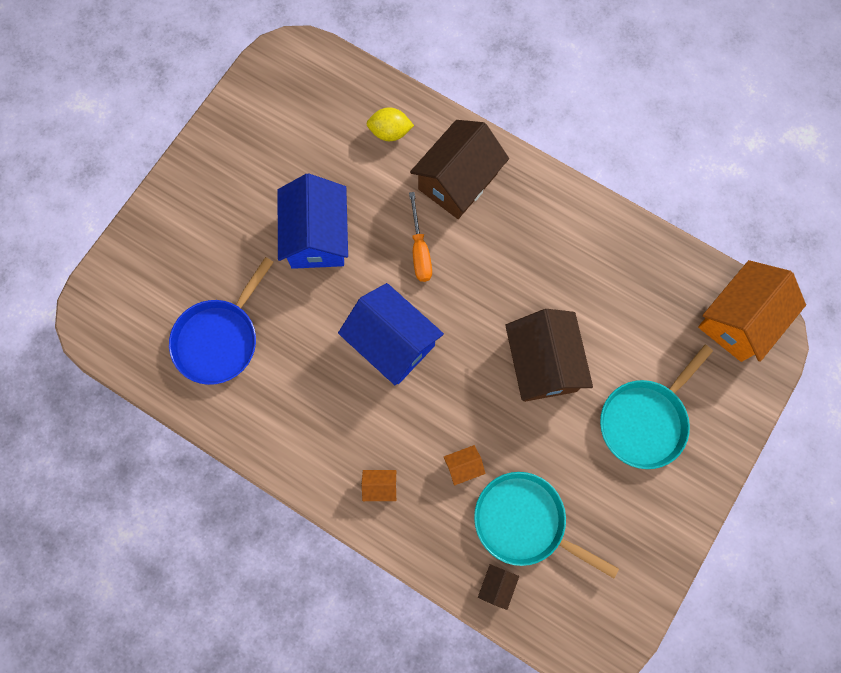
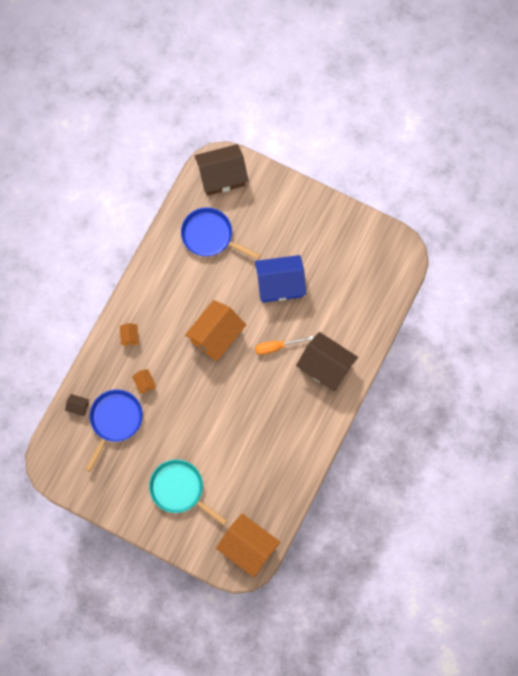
camera: 85 degrees right, 0 degrees up
(390, 132) = (355, 321): yellow lemon -> none
(392, 342) = (216, 335): blue house -> orange house
(524, 522) = (115, 420): turquoise pan -> blue pan
(542, 364) = (210, 426): brown house -> brown house (222, 176)

